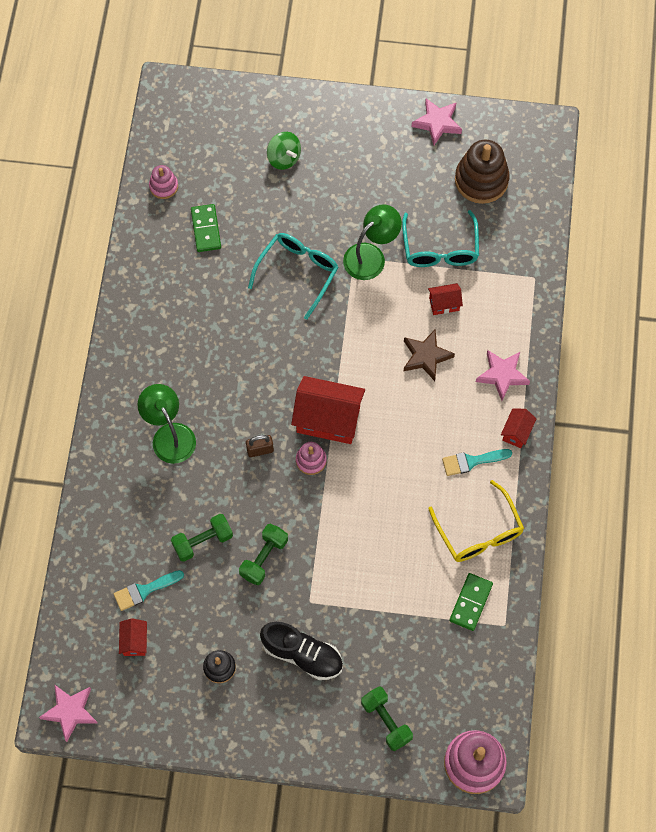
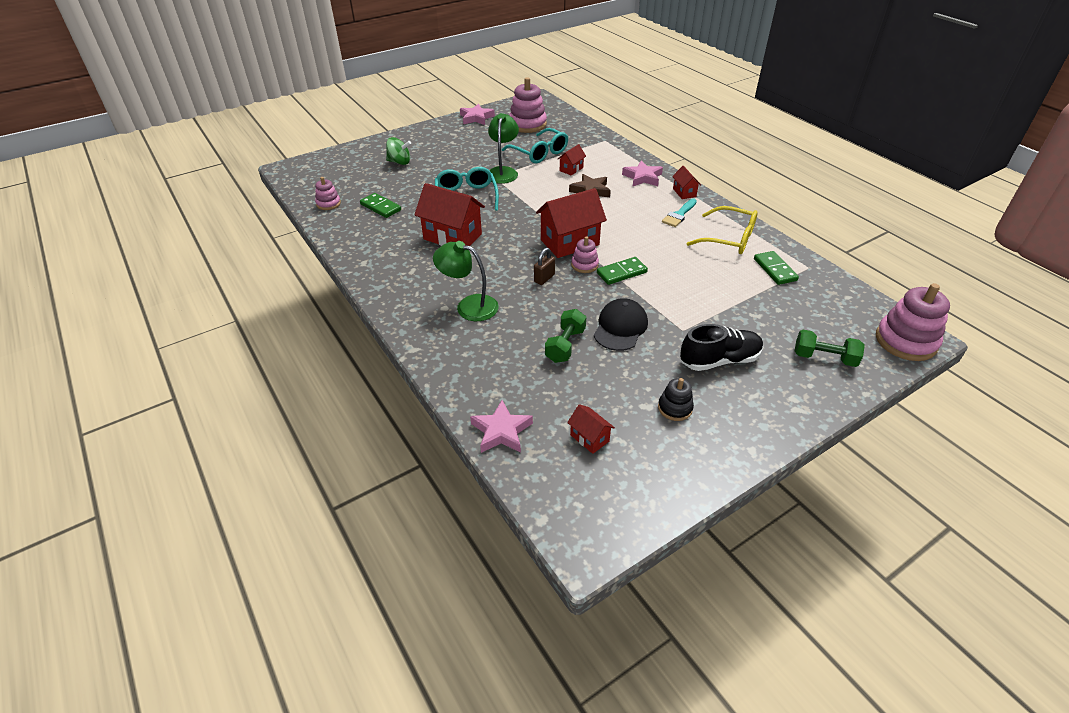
camera: 40 degrees left, 25 degrees down
(70, 712) = (596, 530): pink star -> pink star (501, 431)
(144, 590) = (557, 401): turquoise brush -> none
(233, 328) = (452, 237): none -> red house
(264, 558) = (620, 327): green dumbbell -> black cap
(332, 496) = (621, 273): none -> green domino
(481, 180) = (527, 124): brown stacking toy -> pink stacking toy

